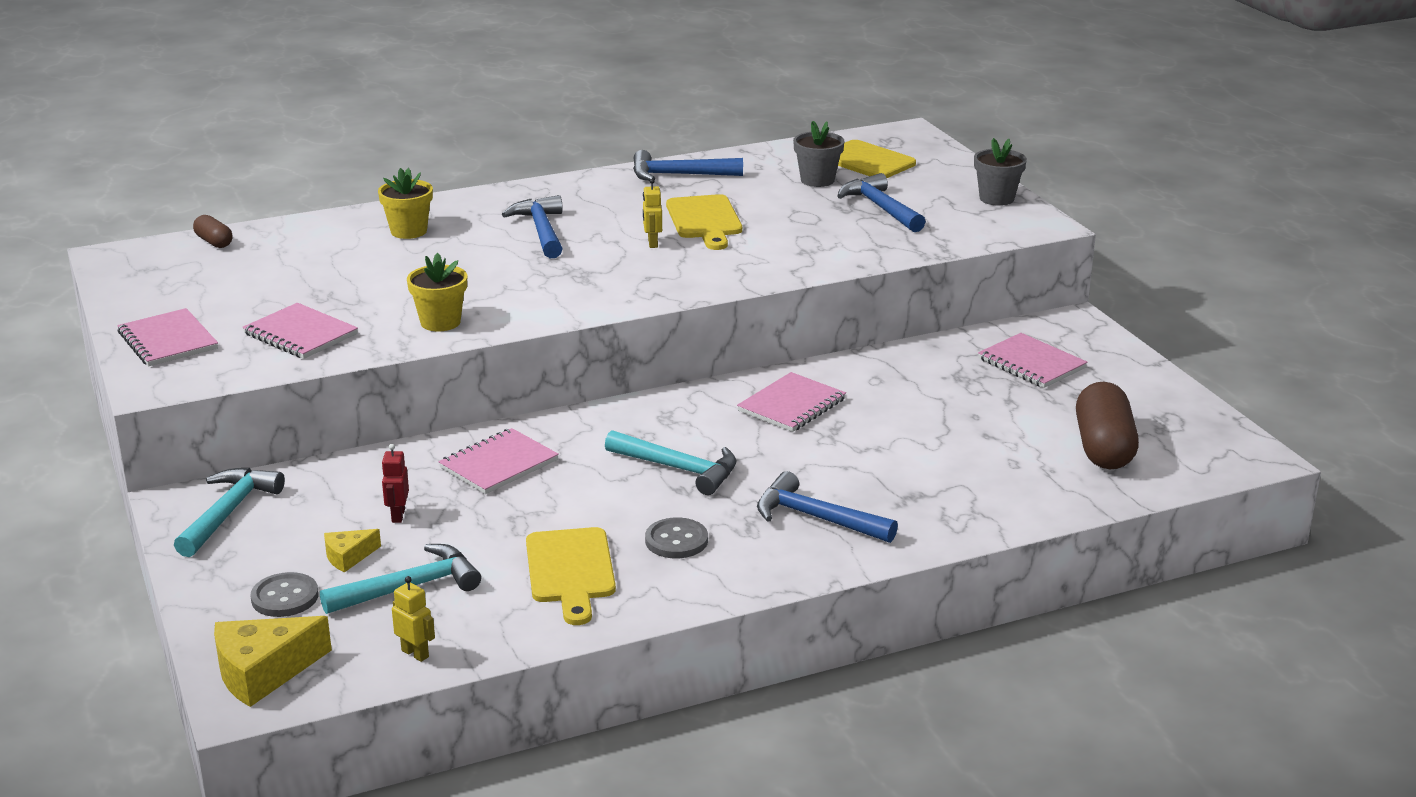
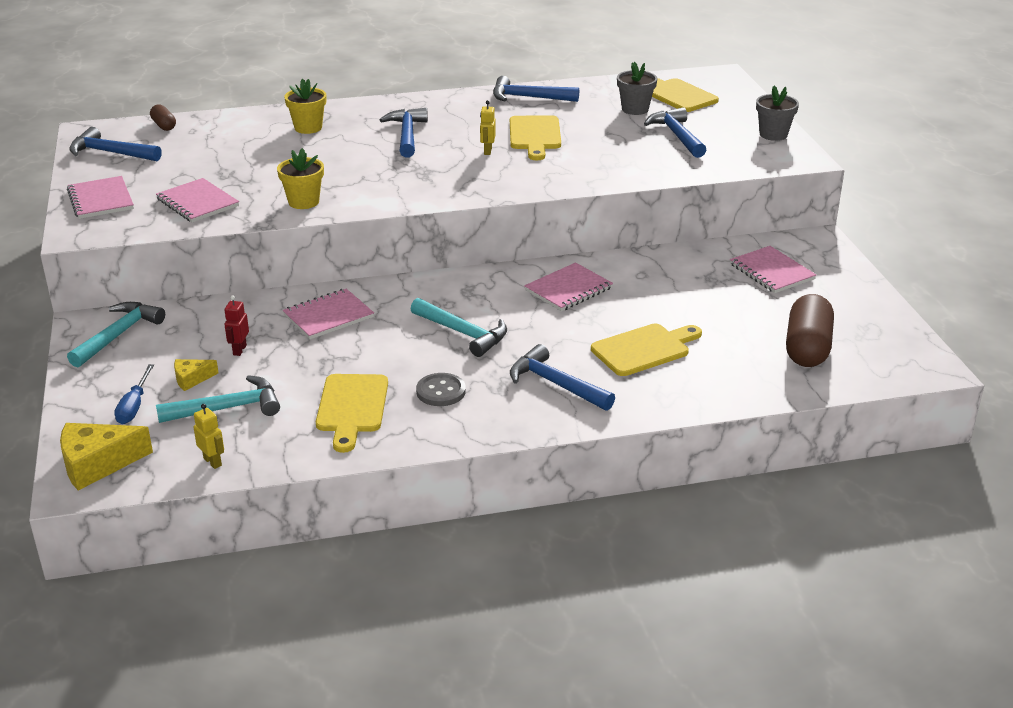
camera: 10 degrees right, 5 degrees up
(156, 281) = (111, 153): none -> blue hammer
(285, 597) = (134, 406): grey button -> blue screwdriver
(910, 467) = (644, 349): none -> yellow cutting board

